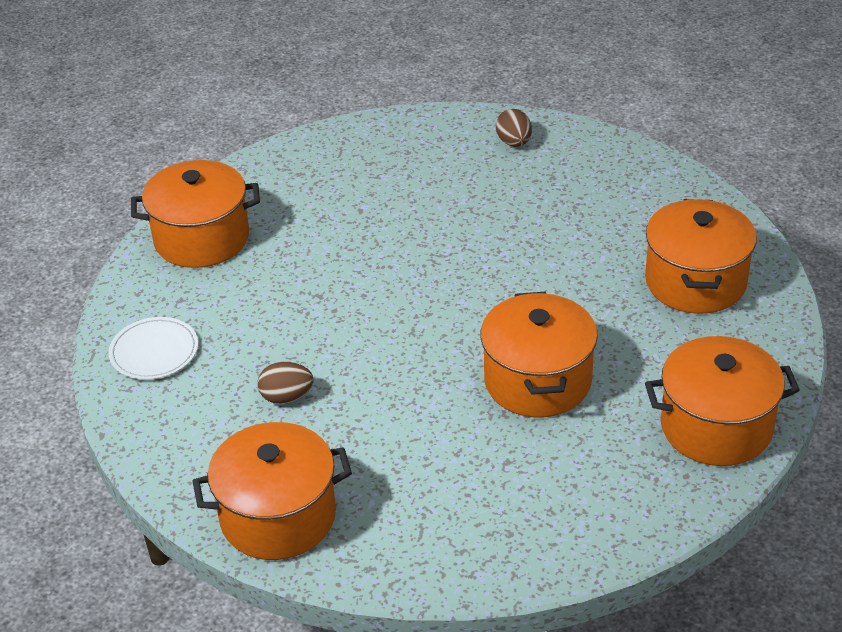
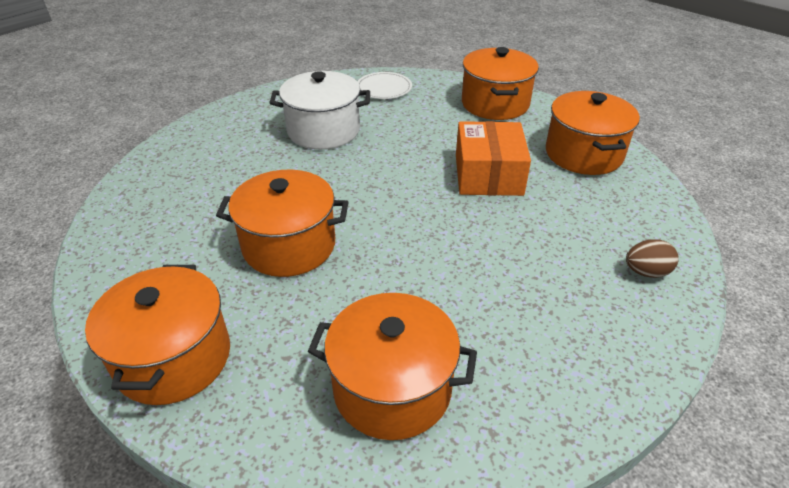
camera: 95 degrees right, 0 degrees up
(278, 516) = (222, 125): orange pot -> orange pot (583, 154)
(286, 397) = (323, 131): brown egg -> white pot
(374, 239) = (488, 175): none -> orange box

